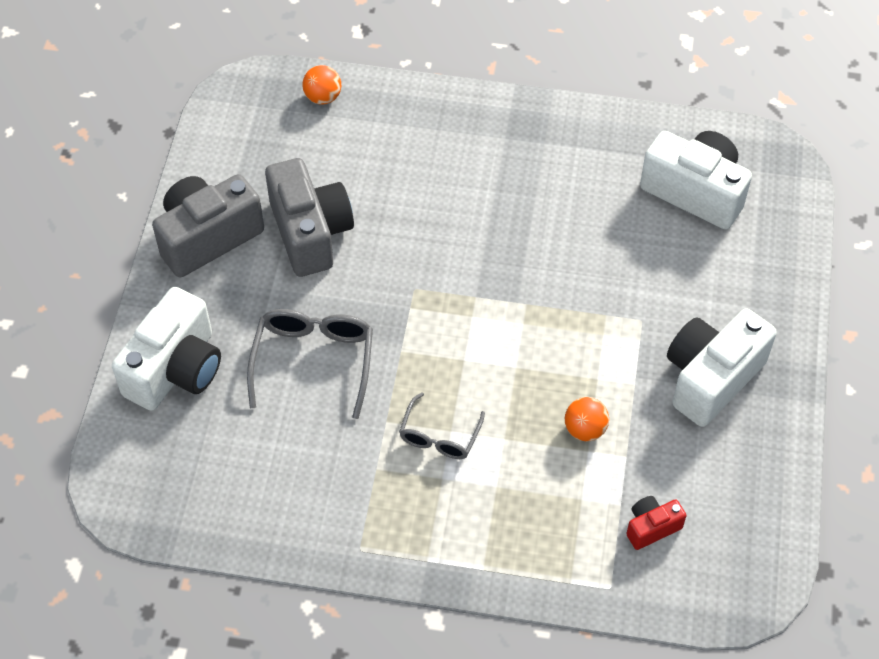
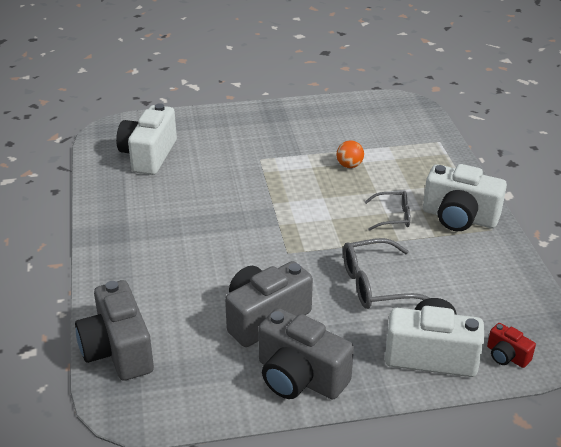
camera: 110 degrees left, 20 degrees down
(323, 97) = (118, 350): orange ball -> grey camera
(651, 527) = (394, 135): red camera -> red camera (506, 356)
(711, 378) = (286, 131): white camera -> white camera (459, 217)

